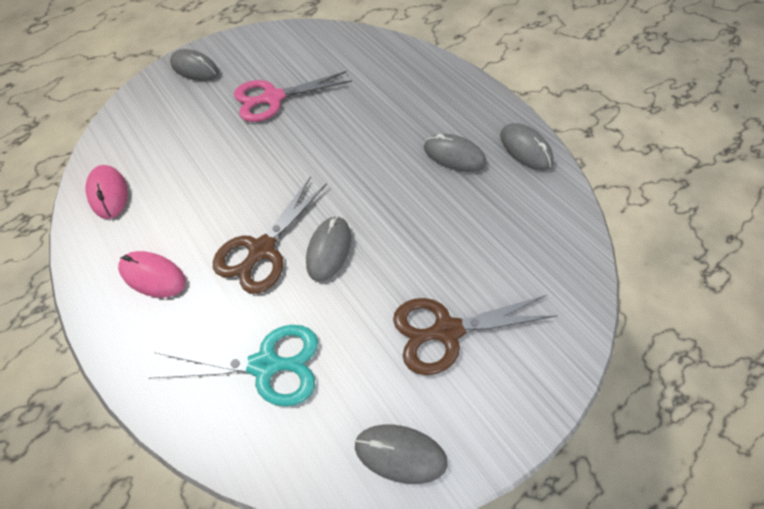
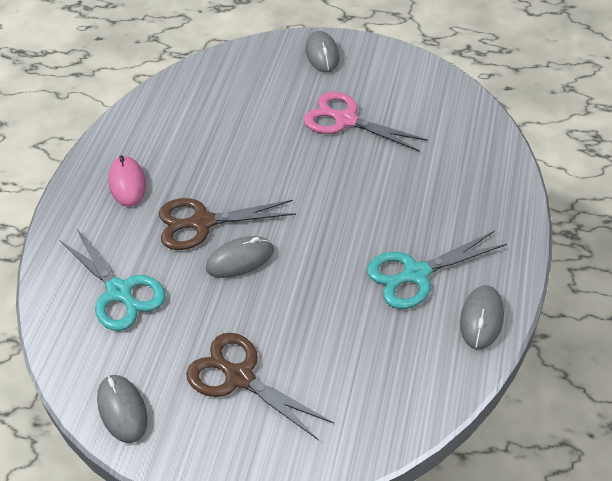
camera: 50 degrees right, 10 degrees down
(109, 193) = (164, 108): pink mouse -> none
(454, 156) = (416, 274): grey mouse -> turquoise scissors

